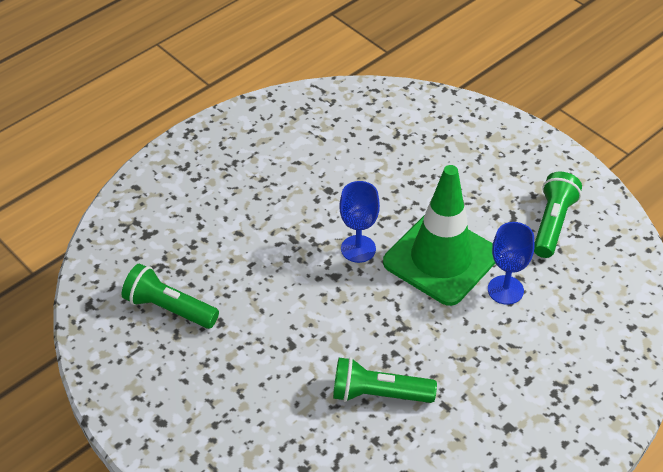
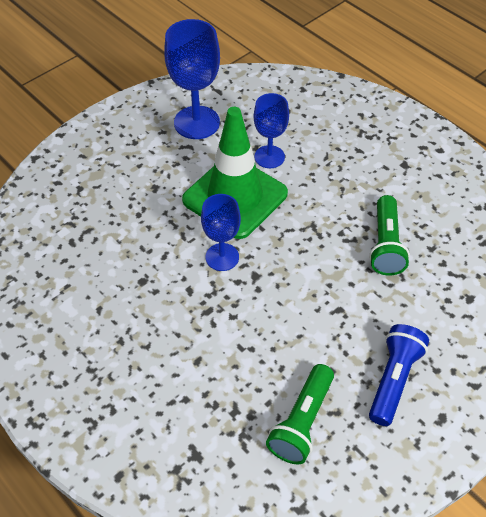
camera: 90 degrees left, 5 degrees up
(207, 384) = (393, 379): none -> blue flashlight
(552, 223) = (197, 122): green flashlight -> blue goblet

